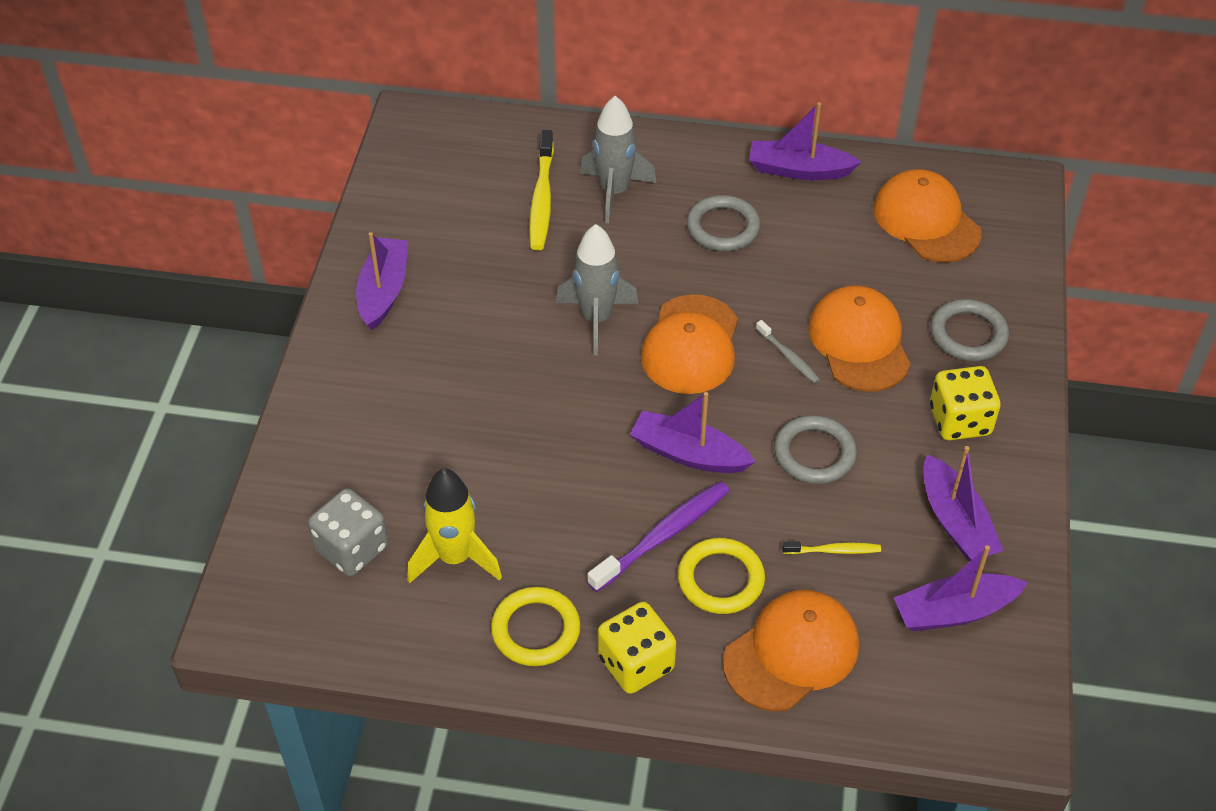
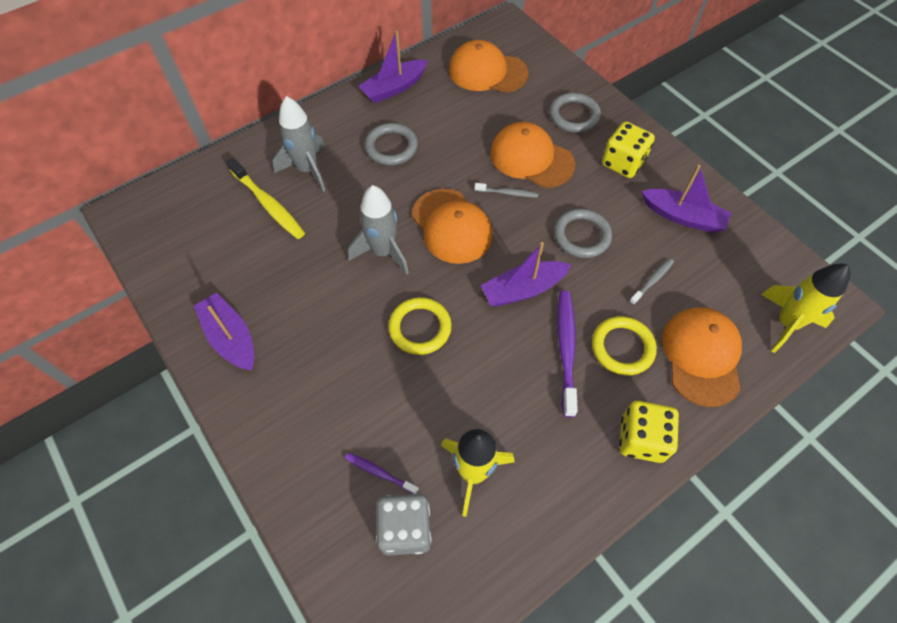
camera: 45 degrees left, 10 degrees up
(380, 492) = (379, 473): none -> purple toothbrush
(536, 630) = (569, 473): yellow ring -> yellow ring (420, 328)
(834, 550) = (652, 281): yellow toothbrush -> grey toothbrush
(929, 704) = (786, 323): none -> yellow rocket
(954, 611) = (738, 264): purple boat -> none

